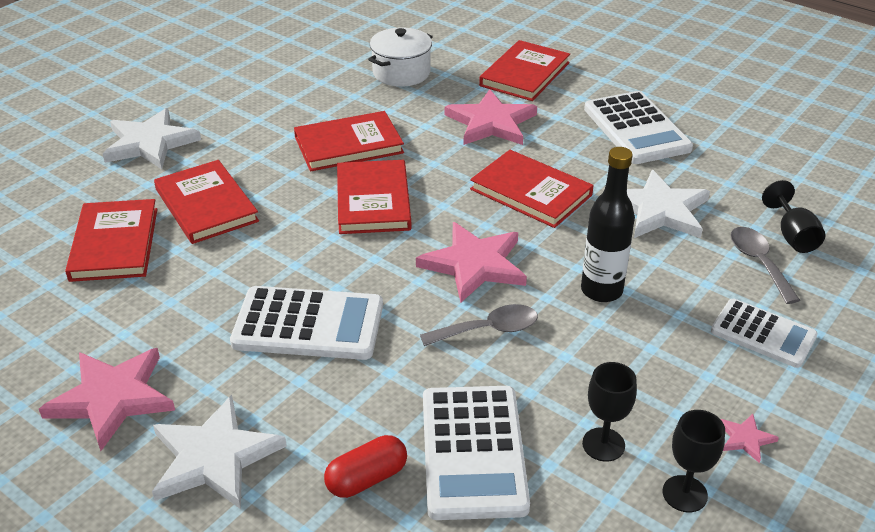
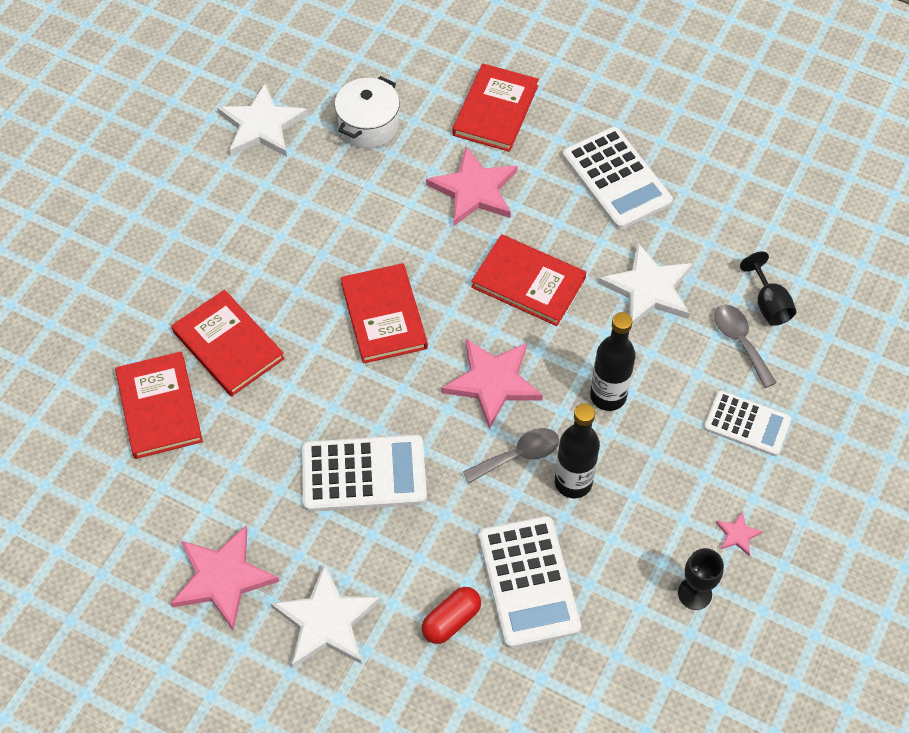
camera: 10 degrees left, 20 degrees up
(150, 143) = (143, 268): white star -> white star (261, 126)
(348, 145) = (341, 242): red book -> none
(547, 362) = (573, 482): none -> black bottle
(603, 444) = (628, 558): black goblet -> none

